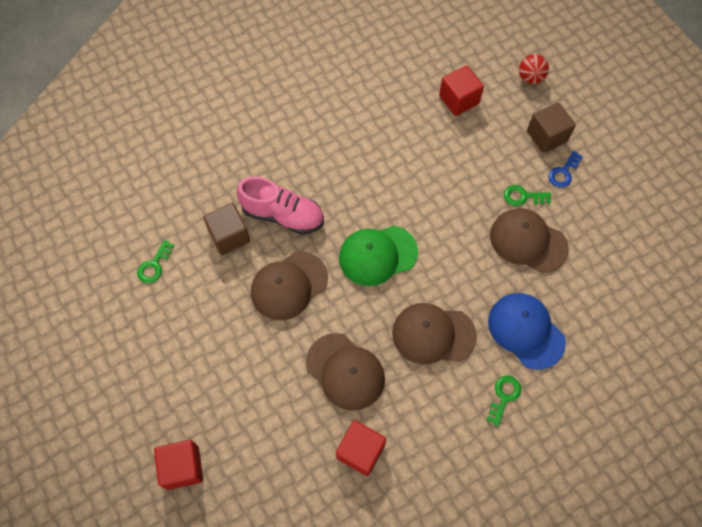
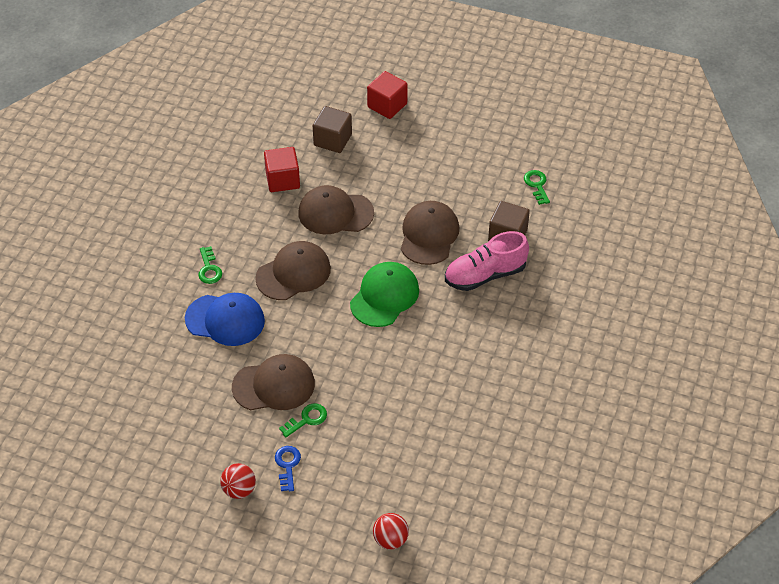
camera: 140 degrees right, 15 degrees down
(459, 100) = (437, 468): red cube -> none
(546, 136) = (328, 489): brown cube -> brown cube (332, 140)
(612, 179) = (239, 490): none -> red ball

